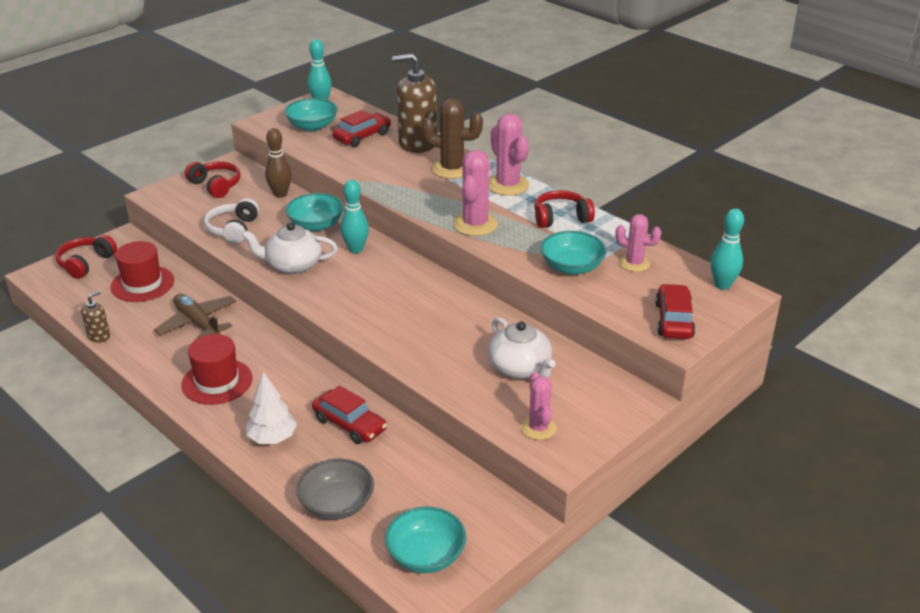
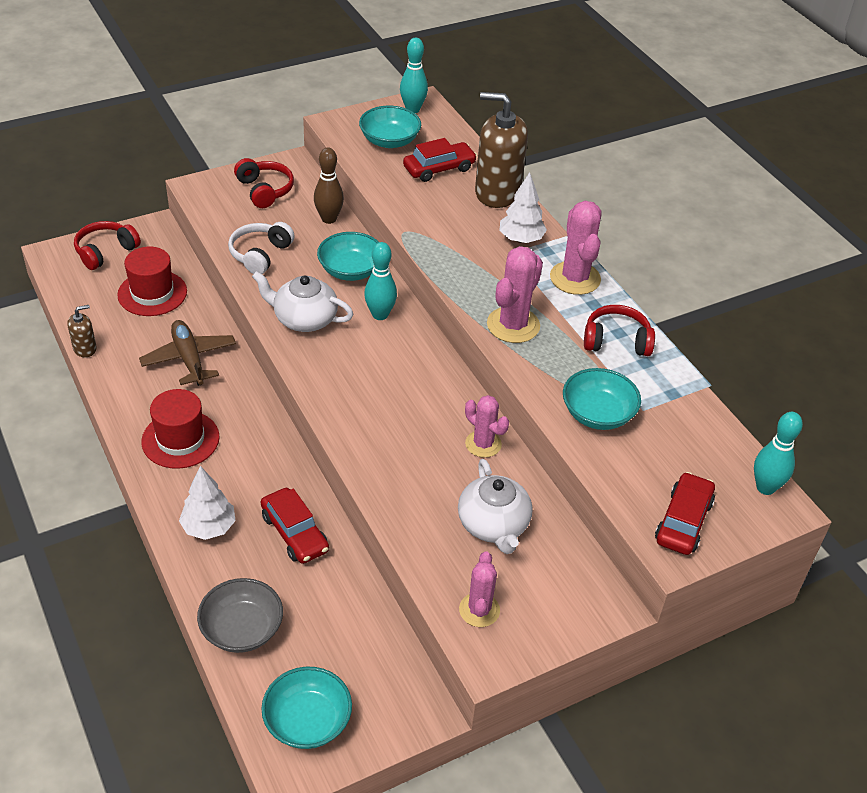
camera: 15 degrees right, 10 degrees up
(452, 169) = (521, 239): brown cactus -> white tree
(634, 263) = (673, 428): pink cactus -> pink cactus (483, 444)

